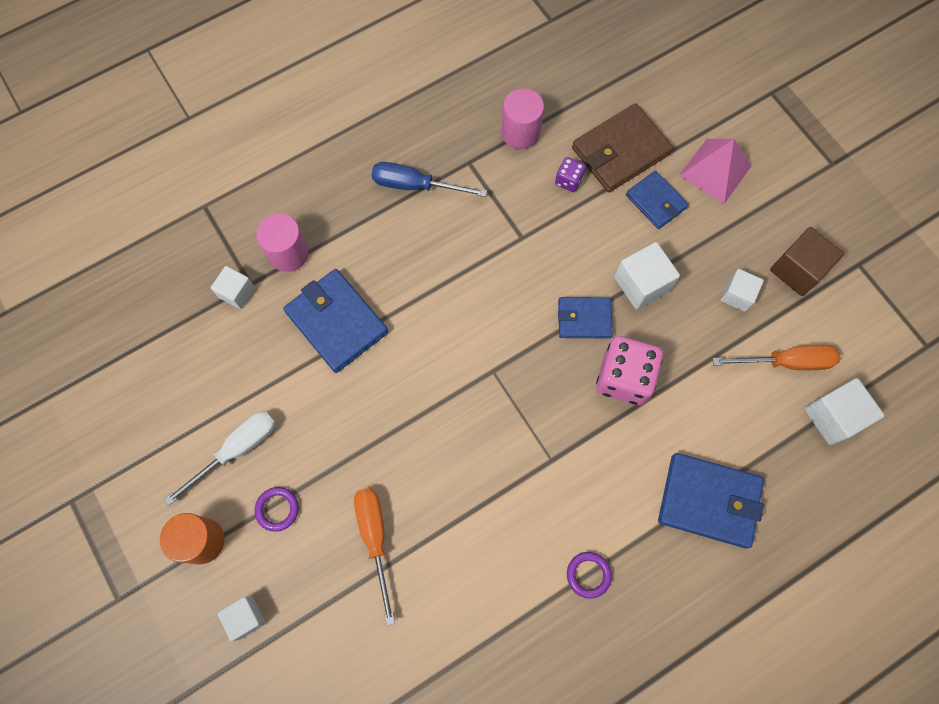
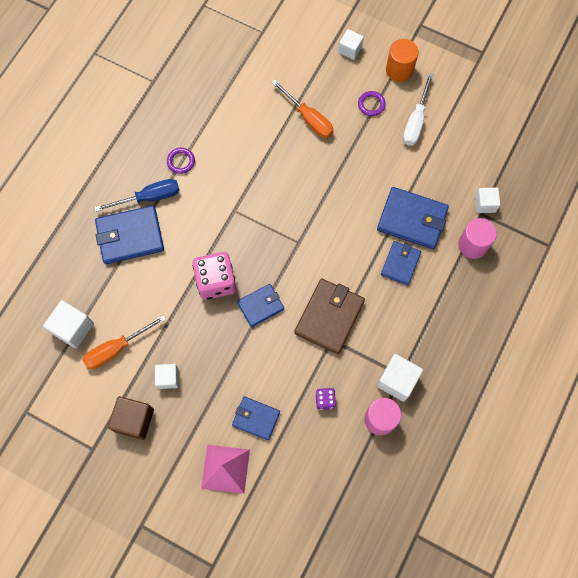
camera: 150 degrees right, 0 degrees up
(387, 278) = (400, 264): none -> blue wallet
(415, 185) = (426, 336): blue screwdriver -> blue screwdriver (149, 197)
(620, 151) = (301, 446): brown wallet -> brown wallet (329, 317)
(641, 284) = (235, 350): white cube -> white cube (397, 380)

